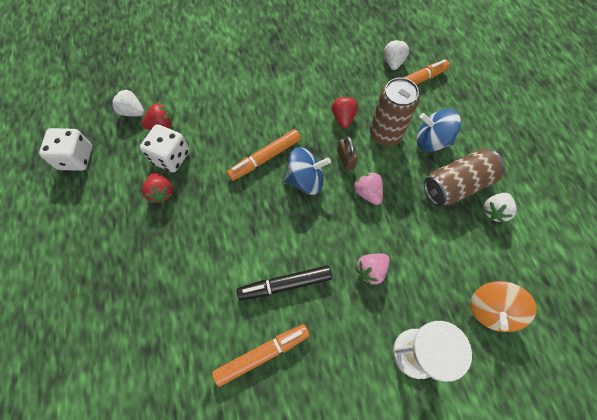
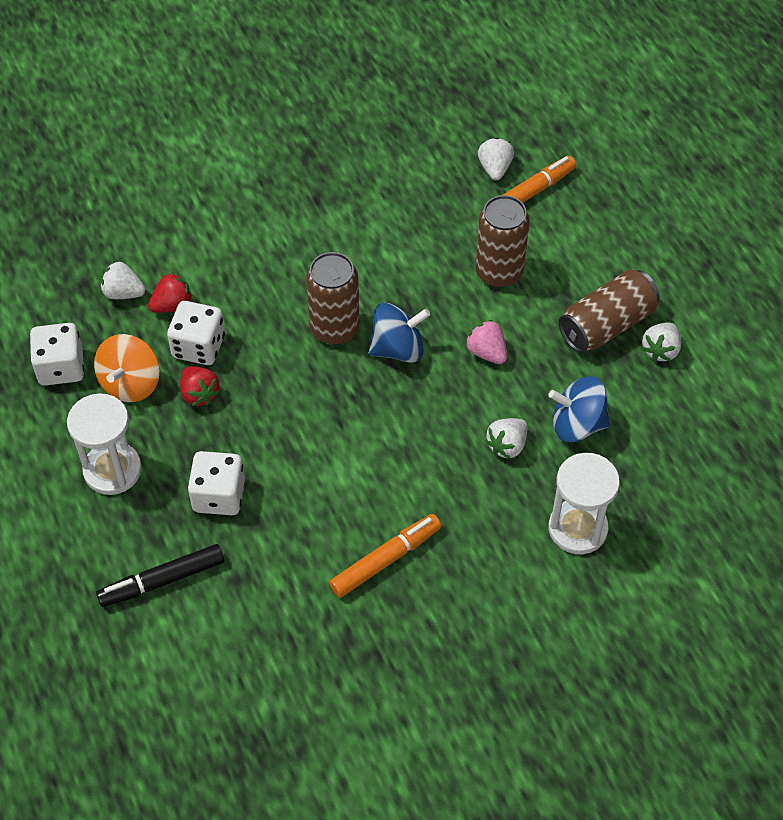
camera: 10 degrees left, 10 degrees down
(85, 242) = (112, 470): none -> white hourglass
(153, 275) = (219, 495): none -> white dice
(265, 158) = (334, 328): orange marker -> brown can
(285, 284) = (397, 479): black marker -> black marker (162, 580)
(343, 118) = (435, 258): red strawberry -> none
(345, 160) = (449, 314): brown padlock -> none
(371, 270) = (507, 445): pink strawberry -> white strawberry
(431, 141) = (565, 272): blue spinning top -> blue spinning top (577, 424)
(491, 309) = (666, 466): orange spinning top -> orange spinning top (131, 383)

